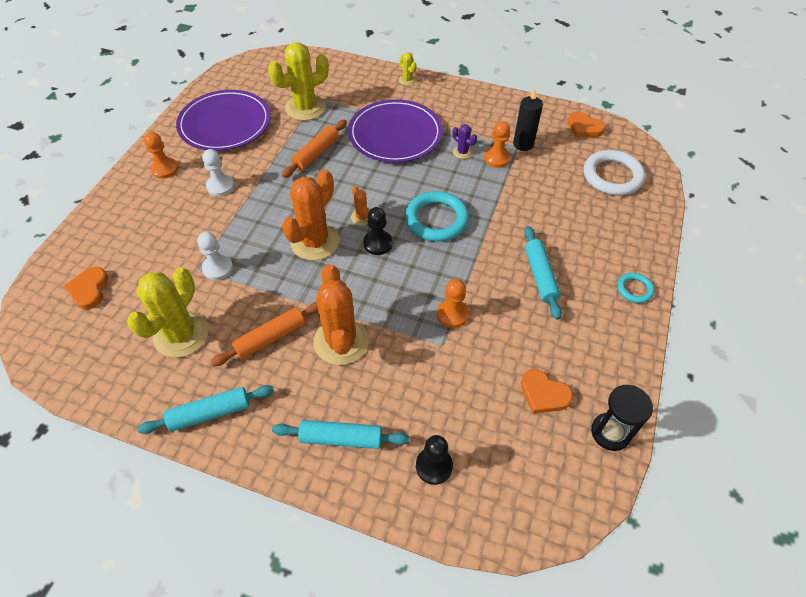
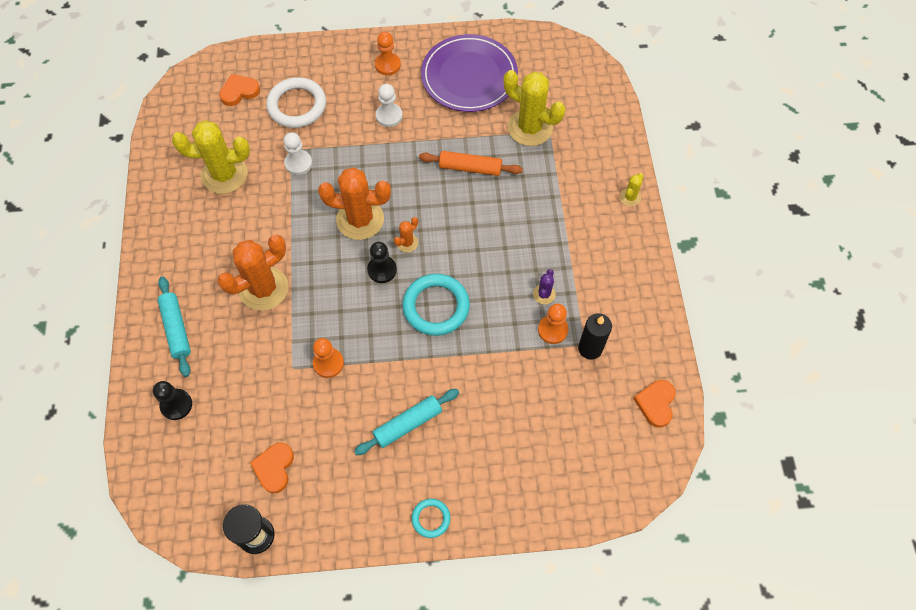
camera: 65 degrees right, 10 degrees up
(210, 413) = (165, 231): turquoise rolling pin -> none
(270, 338) = (246, 236): orange rolling pin -> none
(395, 134) = (536, 222): purple plate -> none
(612, 176) = (589, 456): white ring -> white ring (297, 105)

